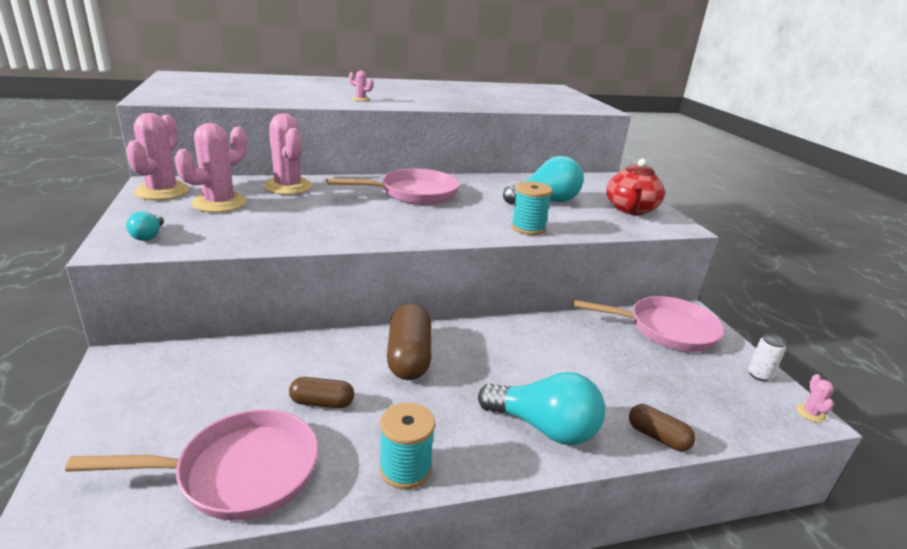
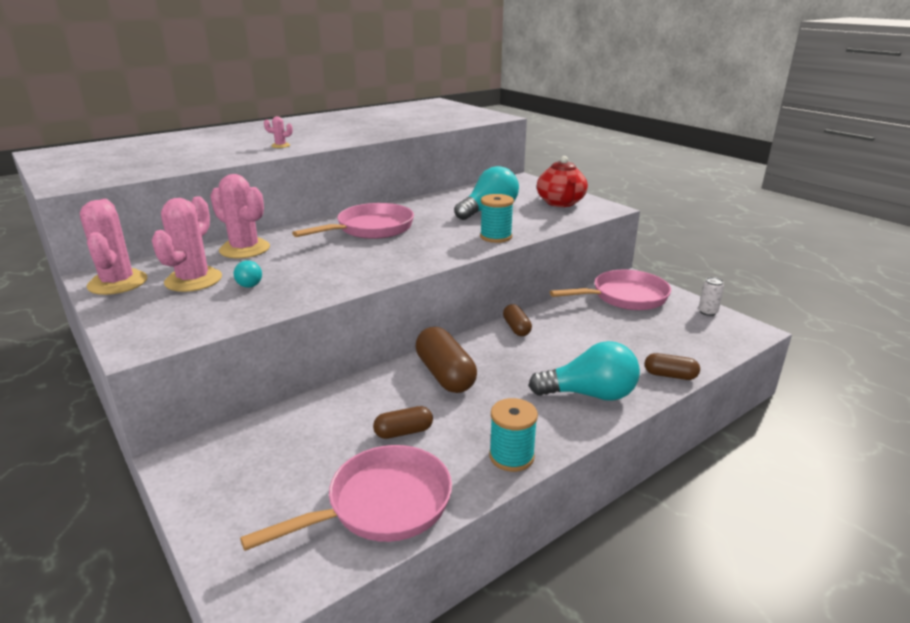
camera: 20 degrees left, 0 degrees up
(149, 236) = (159, 327): turquoise light bulb -> turquoise light bulb (248, 283)
(518, 330) = (516, 328): none -> brown capsule
(810, 413) = (754, 328): pink cactus -> none

